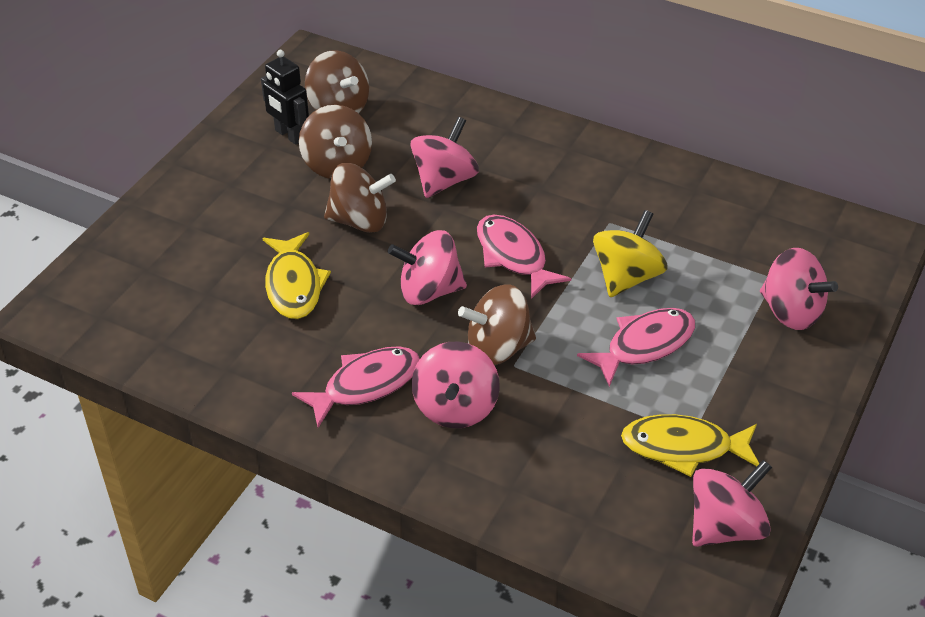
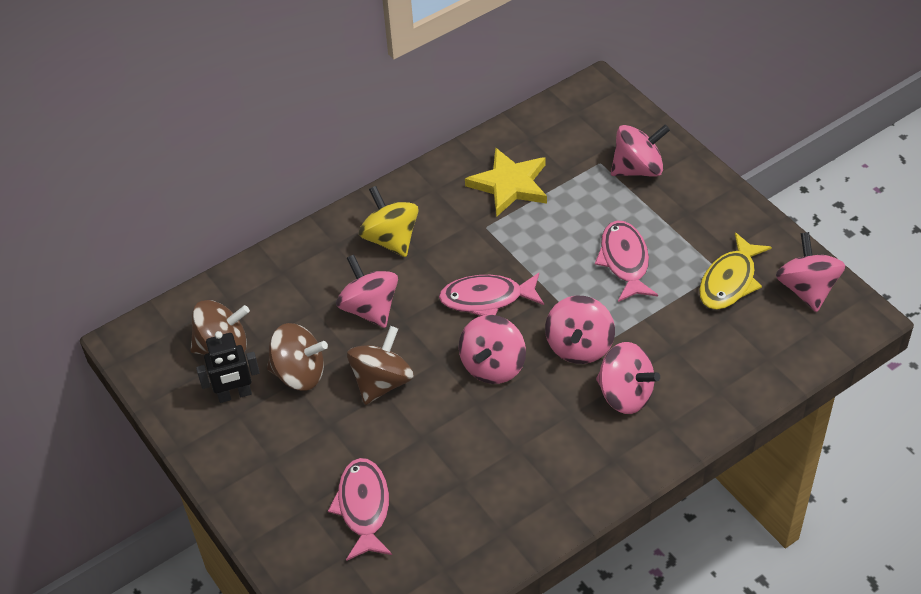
camera: 60 degrees left, 5 degrees up
(294, 285) = (432, 453): yellow fish -> none
(366, 385) = (572, 442): pink fish -> pink fish (363, 507)
(498, 348) = (579, 346): brown spinning top -> pink spinning top
(626, 277) = (550, 242): yellow spinning top -> yellow spinning top (391, 239)
(681, 219) = (509, 185): none -> yellow star

